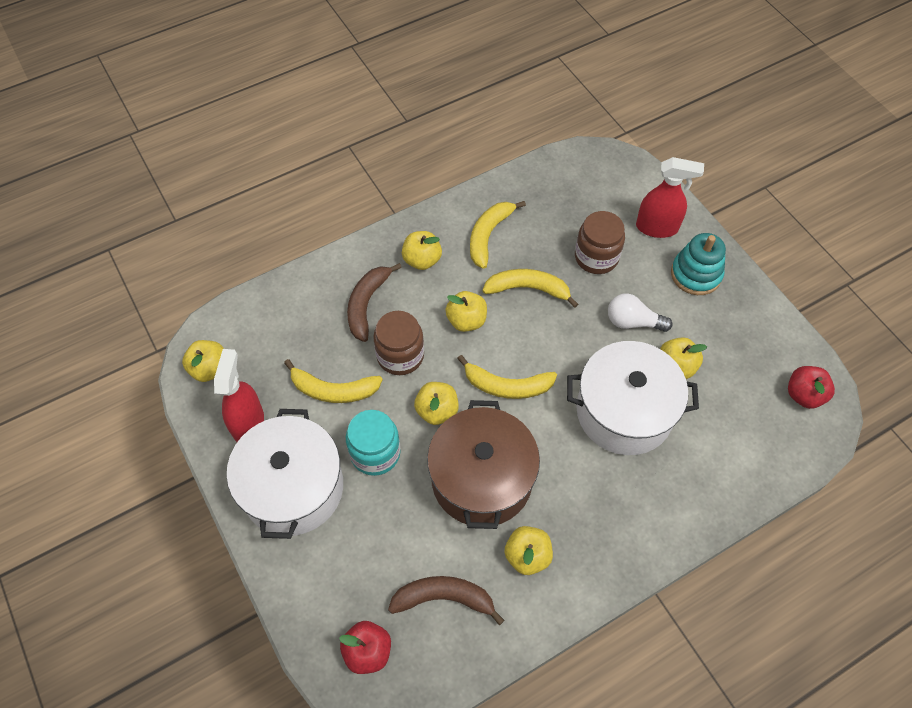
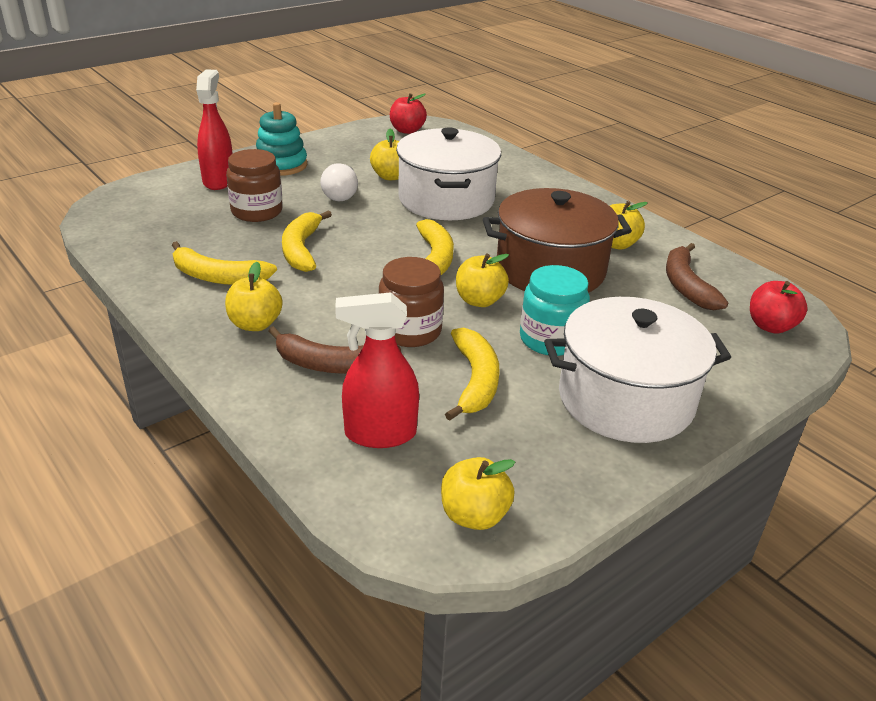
camera: 100 degrees left, 25 degrees down
(248, 423) = (552, 455): red spray bottle -> red spray bottle (379, 434)
(466, 320) = (350, 287): yellow apple -> none

